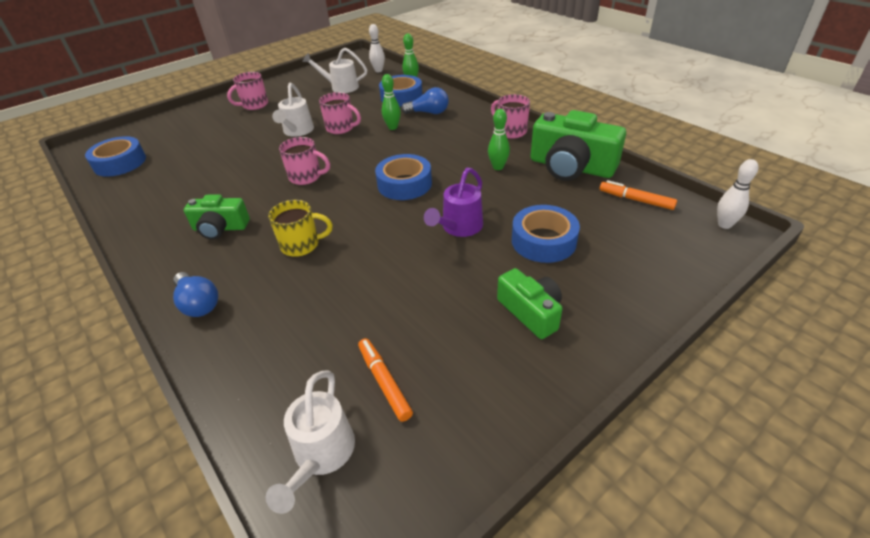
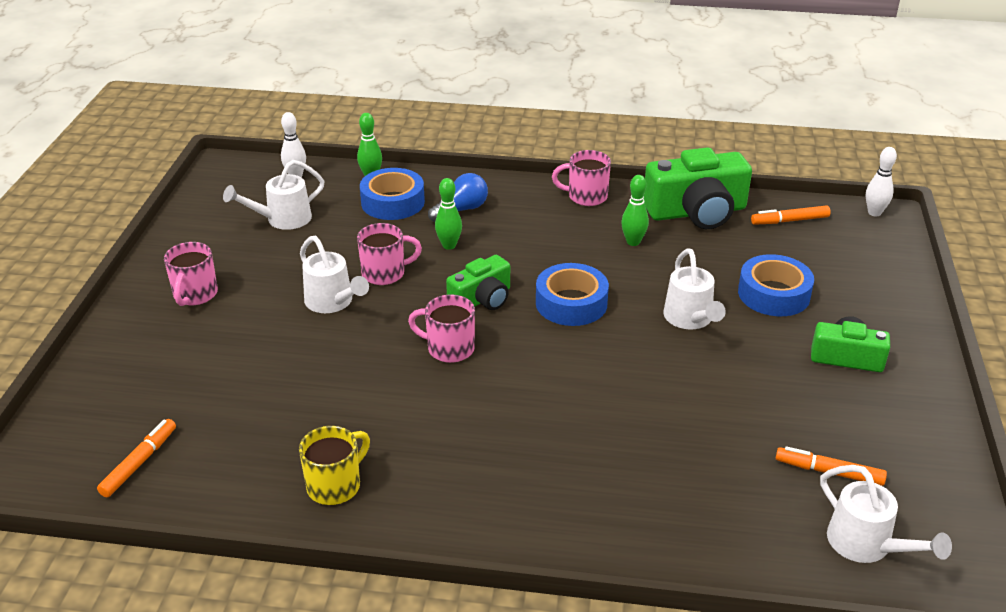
camera: 45 degrees left, 5 degrees down
(120, 163) = (139, 463): blue tape -> orange marker
(198, 303) = (572, 526): blue light bulb -> none
(220, 228) = (453, 452): green camera -> green camera (482, 299)
(301, 245) = (574, 416): yellow mug -> yellow mug (335, 485)
(306, 177) = (449, 348): pink mug -> pink mug turned 135 degrees counterclockwise
(459, 228) = (690, 319): purple watering can -> white watering can

